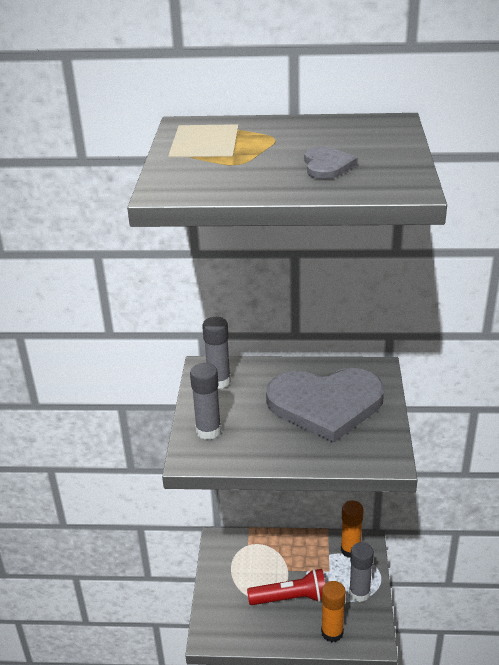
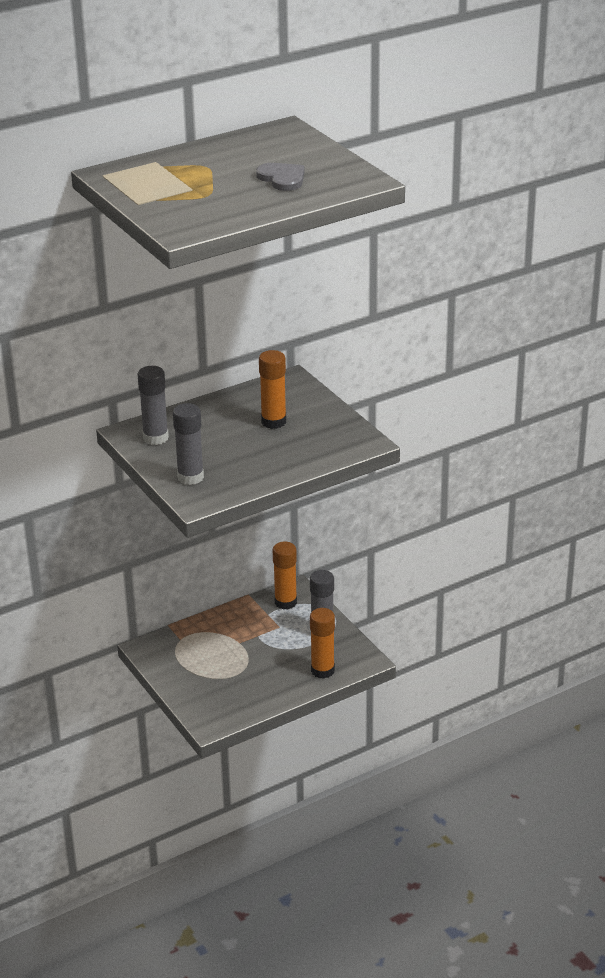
camera: 35 degrees left, 0 degrees up
(291, 598) = (262, 662): red flashlight -> none
(325, 404) = (273, 422): grey heart -> orange glue stick

